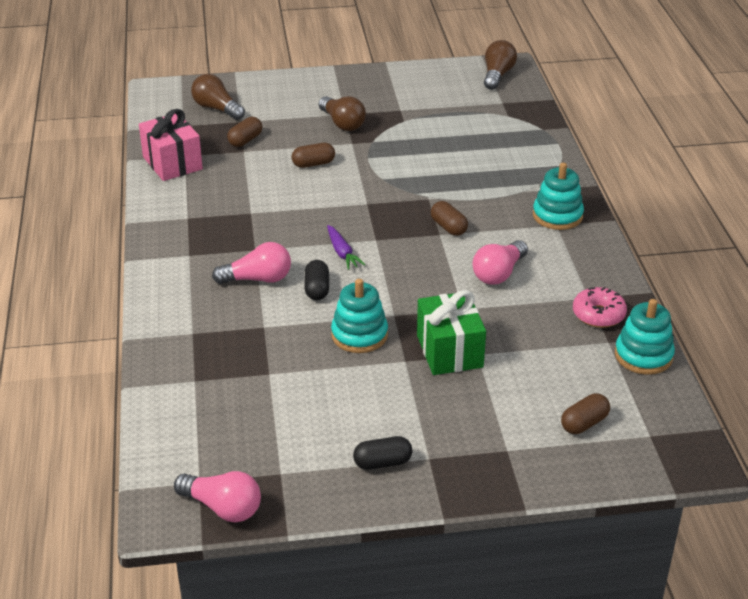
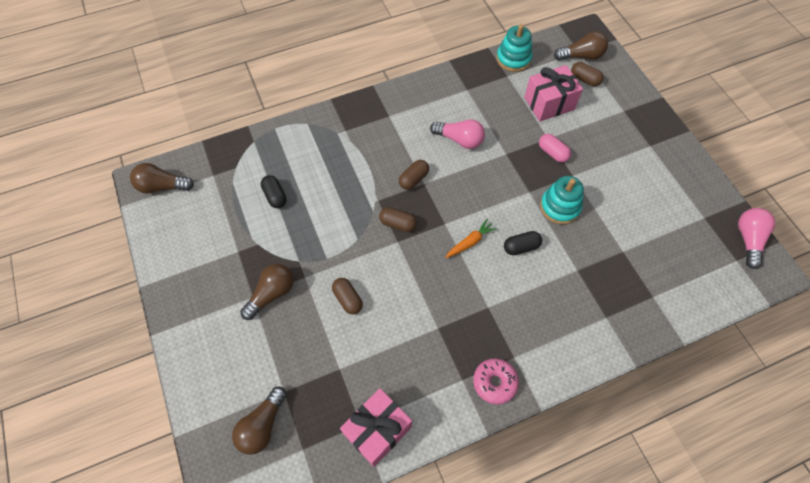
camera: 105 degrees left, 25 degrees up
(245, 140) = (320, 373): brown capsule -> brown capsule (398, 224)
(258, 279) = (525, 292): pink light bulb -> none
(342, 252) = (470, 242): purple carrot -> orange carrot
(382, 463) = (667, 167): black capsule -> black capsule (275, 196)
(449, 351) = (552, 153): green gift -> pink capsule
(542, 371) = (549, 103): none -> pink gift
(557, 216) = (378, 116): turquoise stacking toy -> none
(598, 315) = (483, 83): pink donut -> pink donut (494, 382)
(638, 434) = (581, 56): none -> brown light bulb

